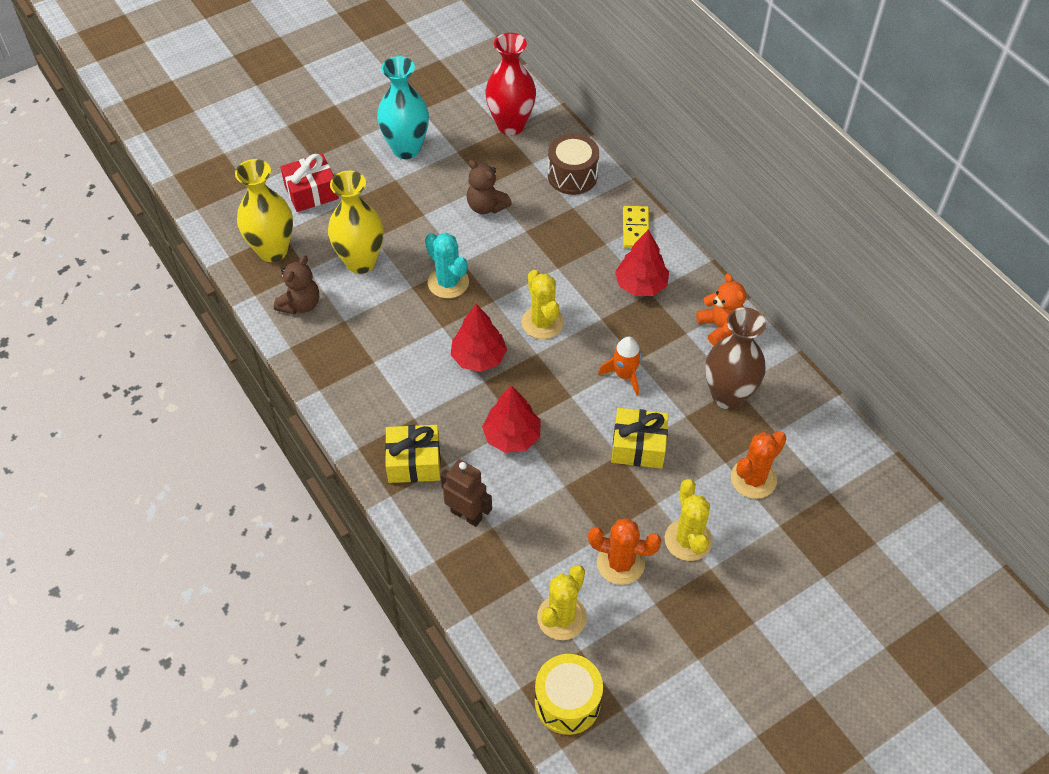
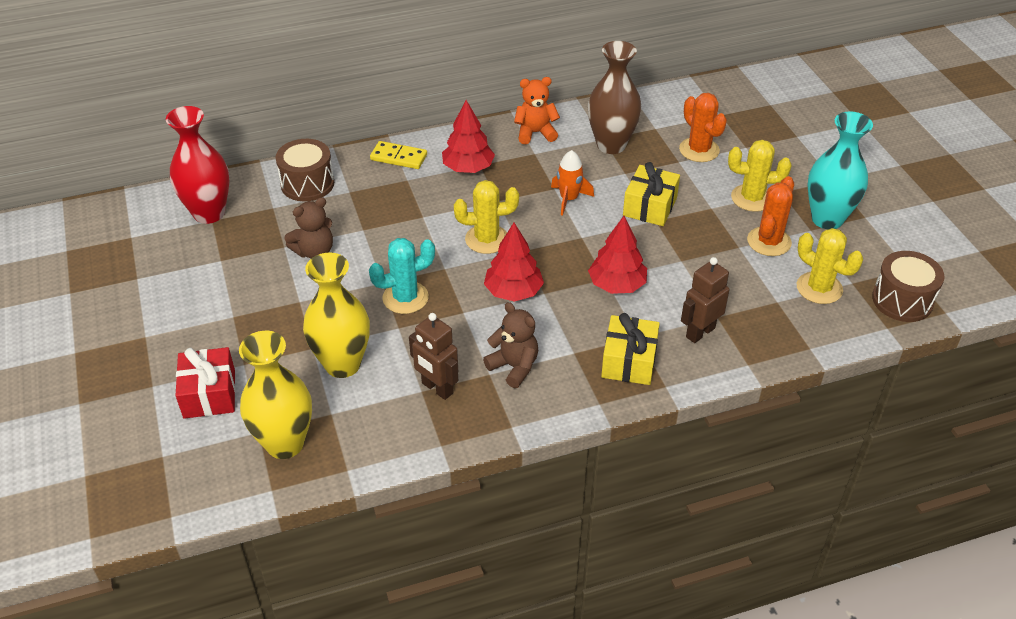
camera: 75 degrees left, 10 degrees down
(300, 304) = (381, 427): brown teddy bear -> brown teddy bear (514, 367)
(349, 330) = (437, 388): none -> brown robot
(406, 149) = (191, 300): turquoise vase -> turquoise vase (827, 219)
(567, 702) = (902, 300): yellow drum -> brown drum

